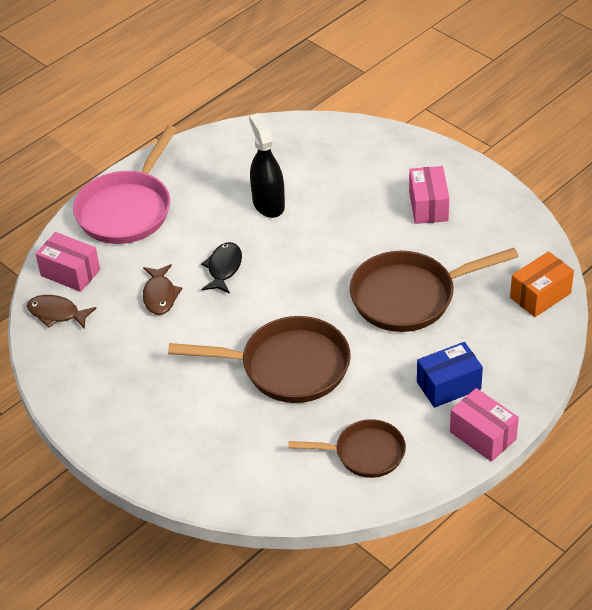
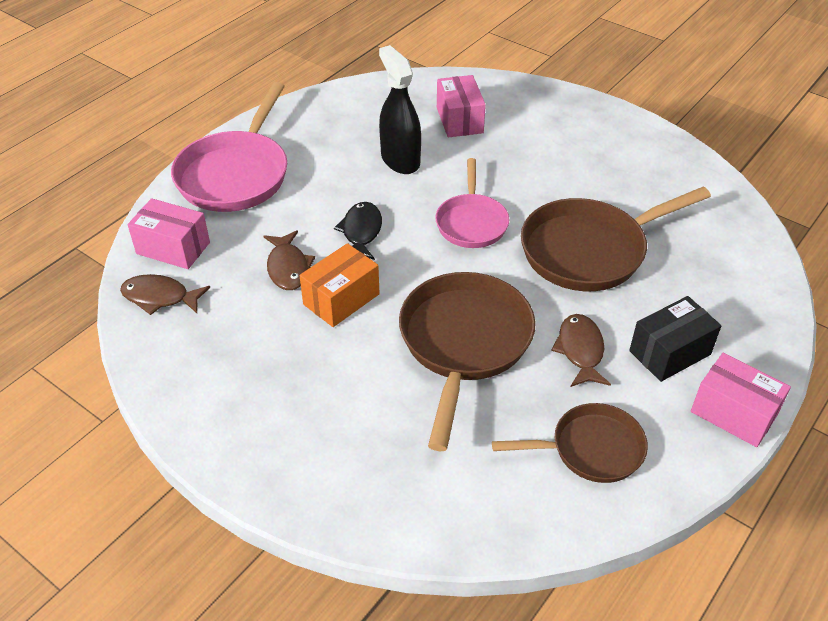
camera: 10 degrees left, 0 degrees up
(288, 367) = (464, 343): brown pan -> brown pan turned 75 degrees counterclockwise
(317, 265) = (471, 222): none -> pink pan
(378, 379) = (580, 350): none -> brown fish
(428, 206) = (582, 153): pink box -> pink box (459, 120)
(448, 386) = (670, 353): blue box -> black box
(540, 295) = (740, 240): orange box -> orange box (341, 299)

